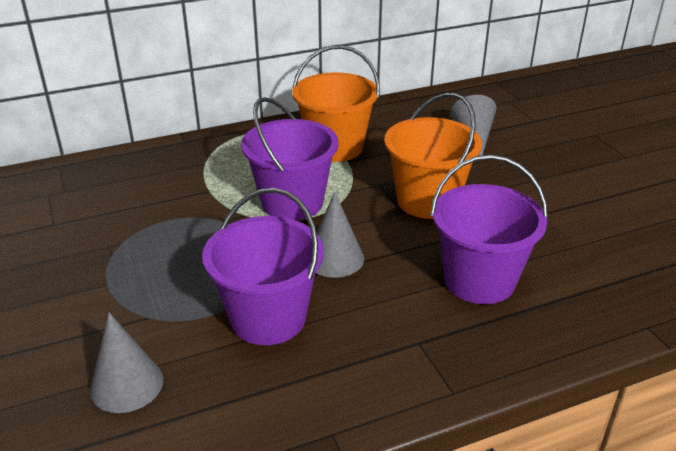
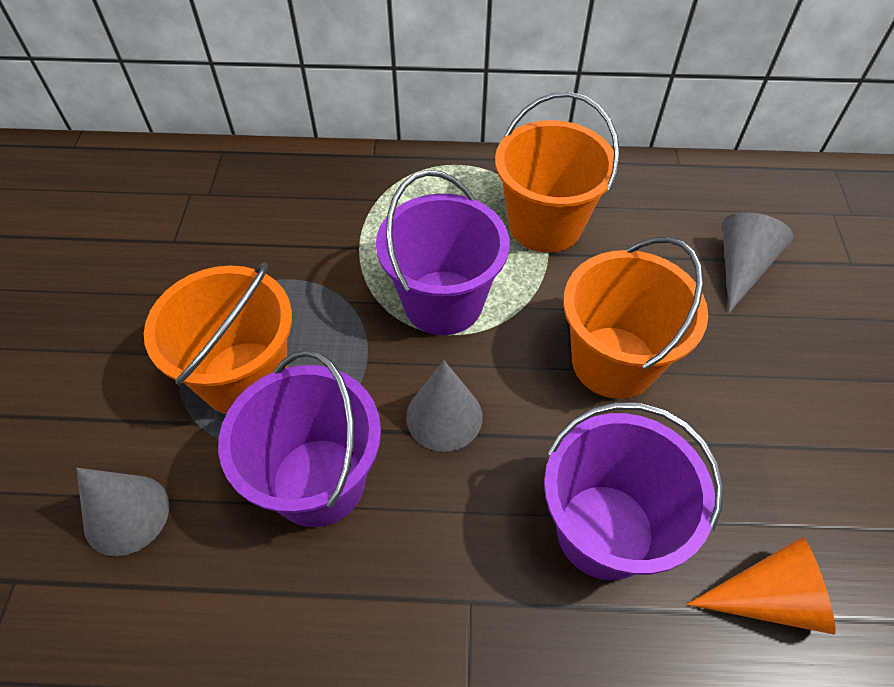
camera: 25 degrees right, 20 degrees up
(170, 282) = (244, 378): none -> orange bucket
(594, 279) = (768, 598): none -> orange cone

